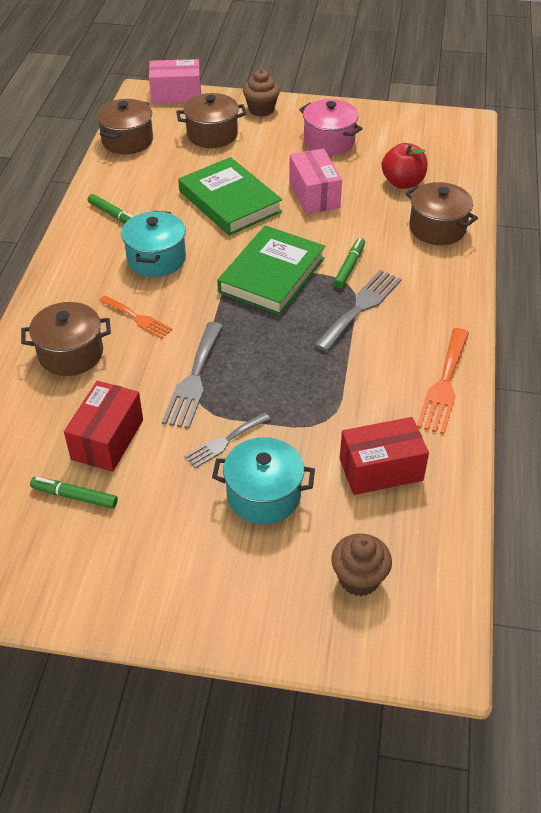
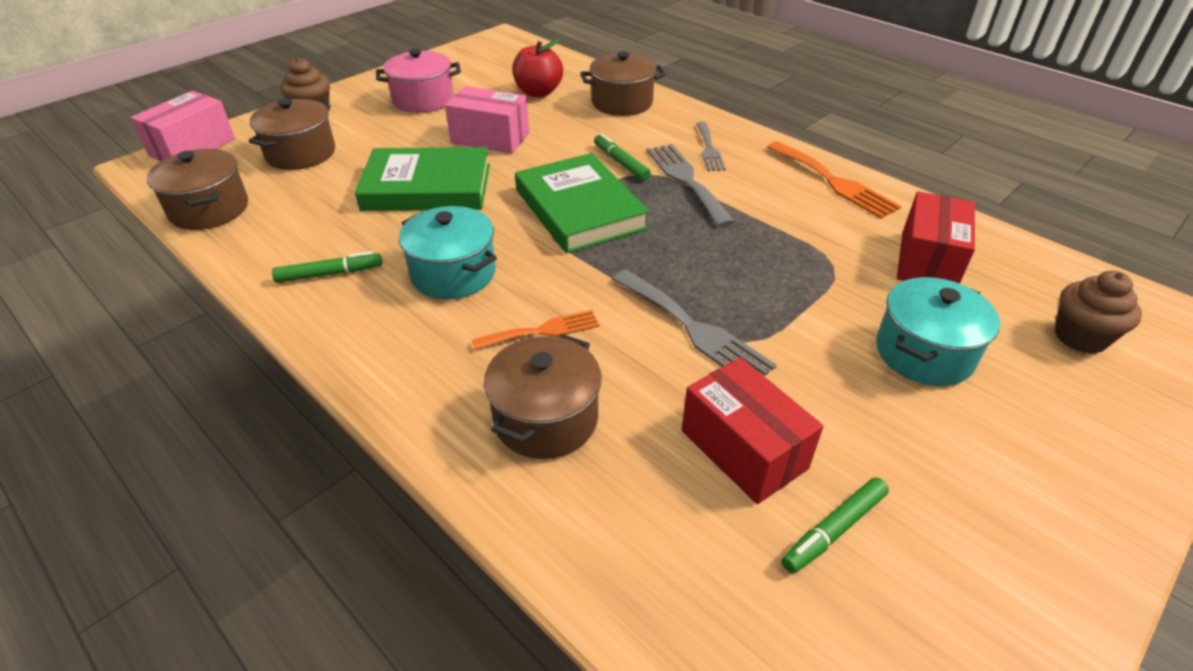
camera: 55 degrees left, 5 degrees down
(224, 441) = (818, 347): grey fork -> grey fork (709, 149)

